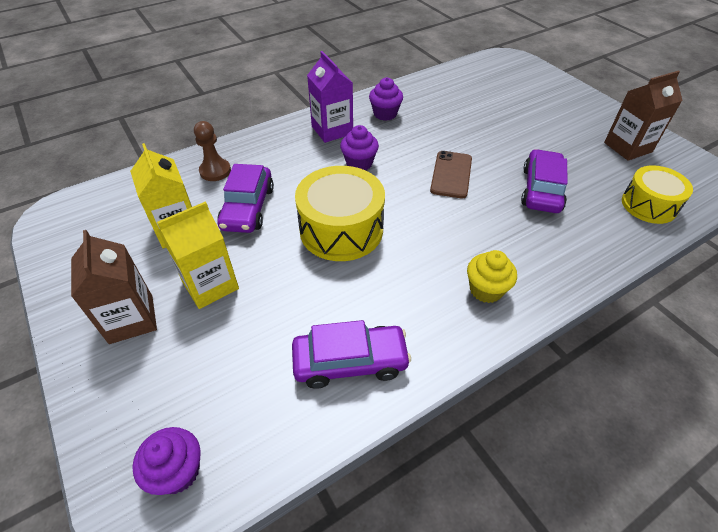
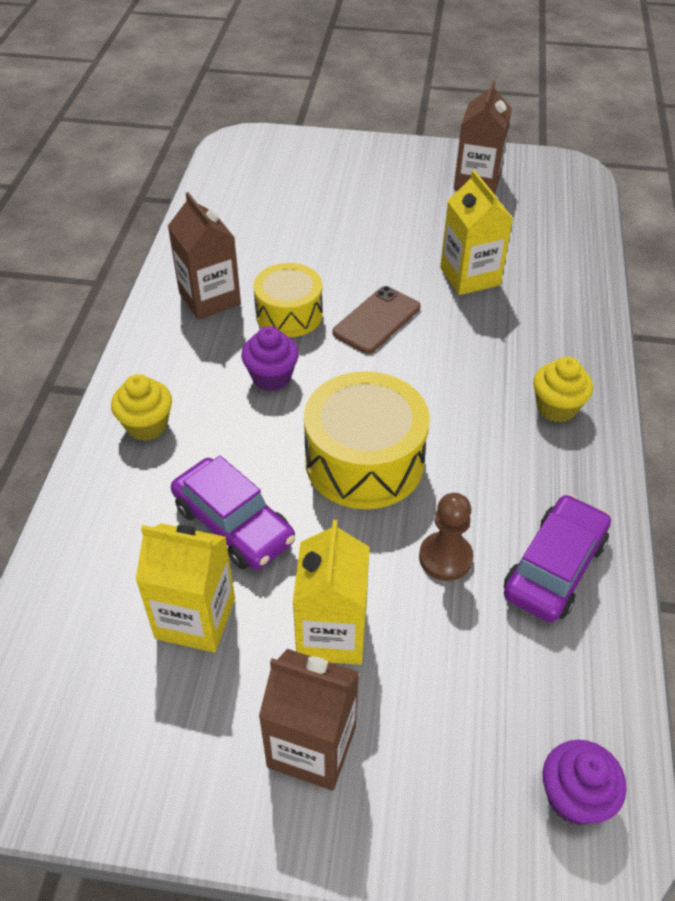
camera: 50 degrees left, 0 degrees up
(215, 171) = (120, 519): brown pawn -> brown pawn (445, 557)
(279, 145) = (147, 425): none -> yellow cupcake
(332, 130) = (180, 361): purple carton -> none
(385, 114) = (210, 299): purple cupcake -> brown carton
(451, 174) = (376, 320): brown phone -> brown phone turned 75 degrees clockwise
(541, 190) = (470, 276): purple car -> yellow carton
(649, 205) = (560, 230): yellow drum -> yellow drum (289, 314)

